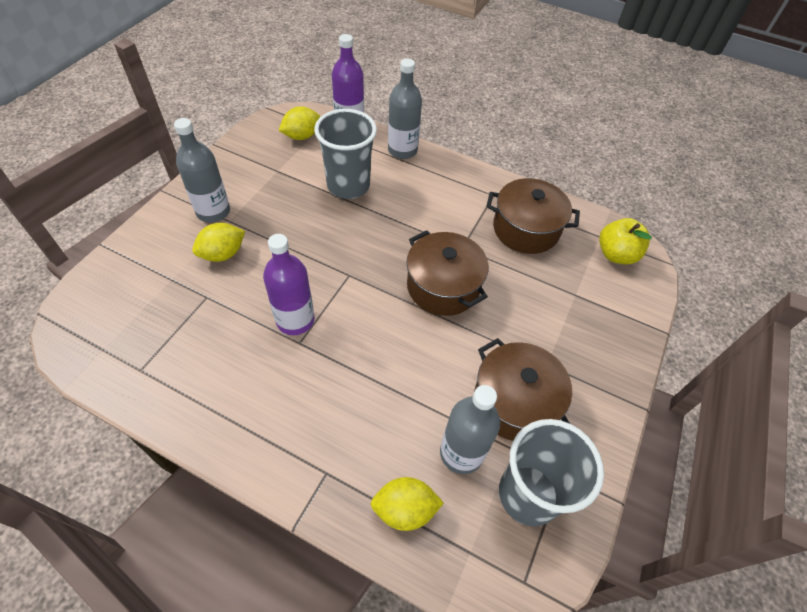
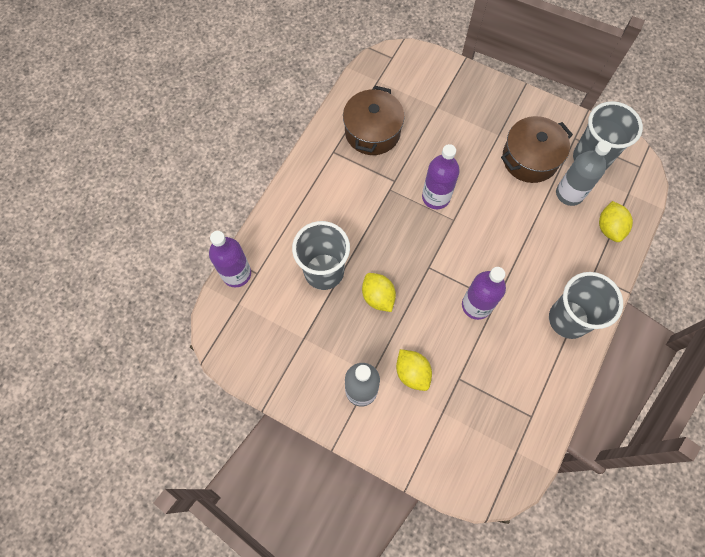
camera: 85 degrees left, 15 degrees up
(262, 429) = (568, 319): none -> grey cup
(302, 136) = (251, 319): yellow lemon -> yellow lemon (378, 297)
(402, 150) = (274, 224): grey bottle -> none
(443, 286) = (436, 197): brown pot -> purple bottle
(616, 254) = (396, 73): yellow apple -> none

